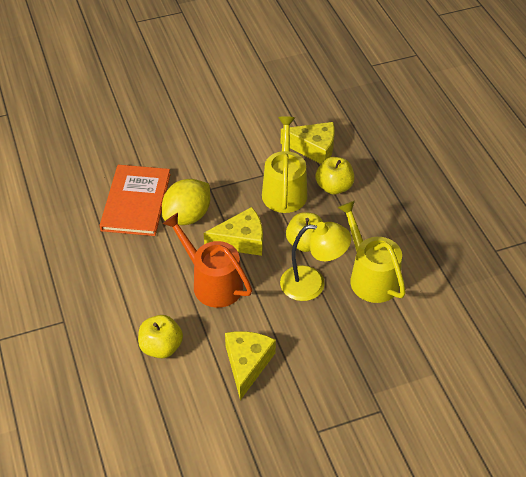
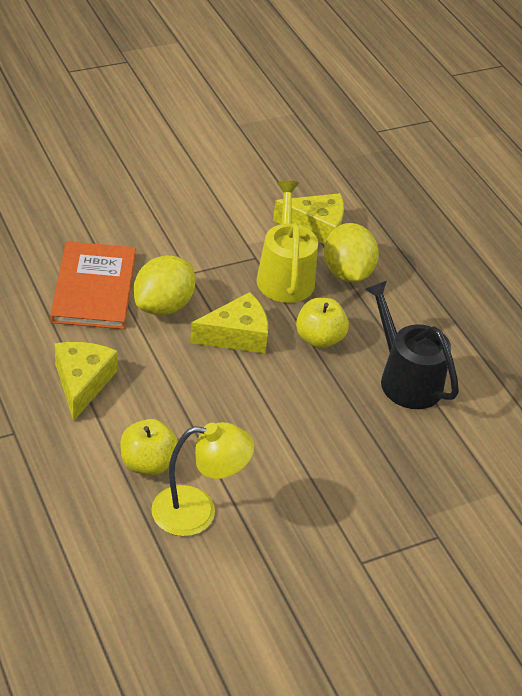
camera: 10 degrees left, 5 degrees down
(212, 283) = (205, 386): orange watering can -> none
(247, 364) = (262, 483): yellow cheese -> yellow cheese (82, 383)
(312, 284) = (333, 387): yellow lamp -> yellow lamp (197, 511)
(334, 187) = (347, 273): yellow apple -> yellow lemon
(370, 277) = (406, 379): yellow watering can -> black watering can

